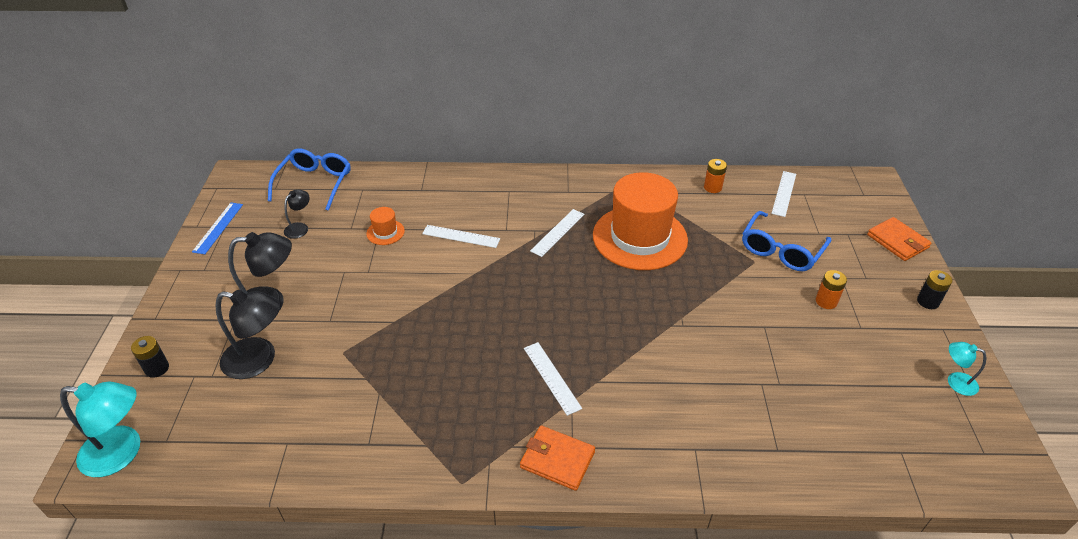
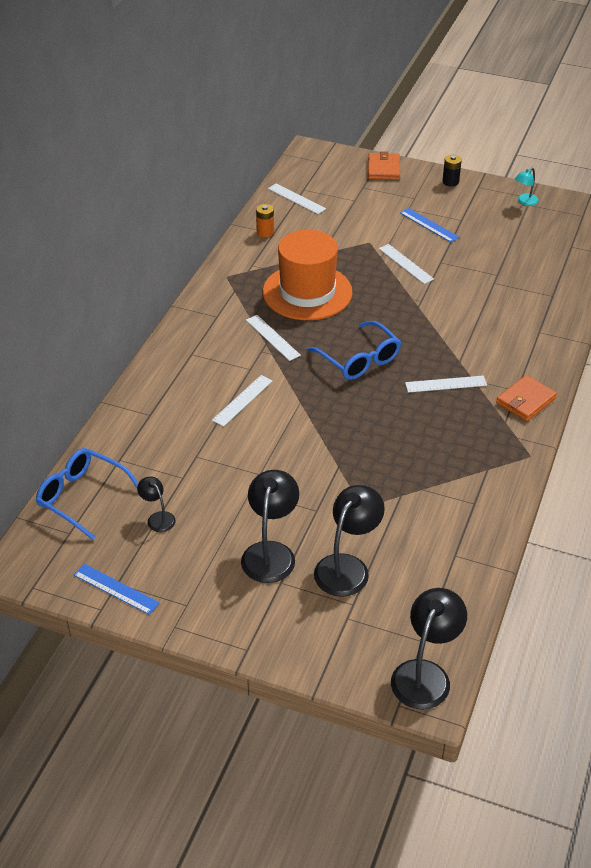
camera: 70 degrees left, 0 degrees up
(122, 453) = (425, 674): turquoise lamp -> black lamp
(157, 368) = (324, 647): black battery -> none
(385, 232) = (205, 452): orange hat -> none
(739, 298) = (405, 264): none -> white ruler
(781, 250) = (363, 225): blue glasses -> blue glasses (359, 360)
(826, 301) = (429, 225): orange battery -> blue ruler
(897, 241) = (383, 169): orange wallet -> orange wallet turned 75 degrees counterclockwise

